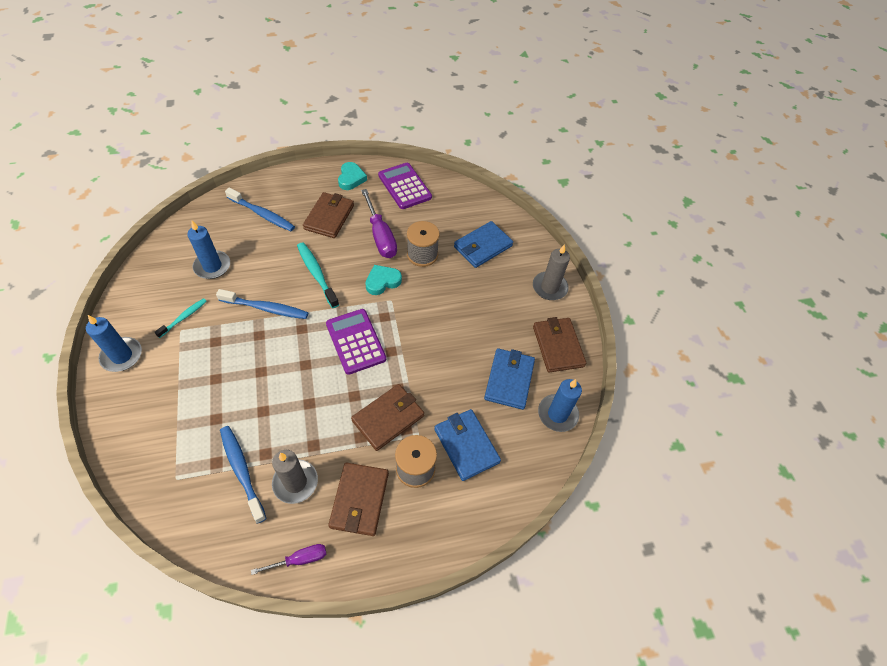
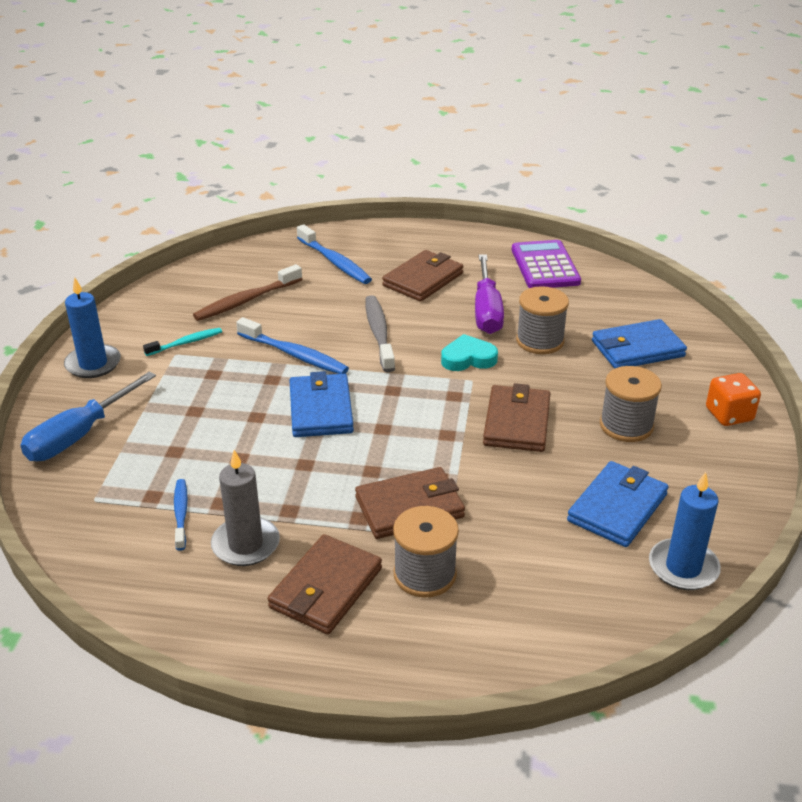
camera: 25 degrees right, 20 degrees down
(140, 425) = (79, 435): none -> blue screwdriver
(212, 266) = (246, 301): blue candle -> brown toothbrush
(242, 471) = (181, 514): blue toothbrush -> blue toothbrush, size x0.62
(299, 559) = (210, 631): purple screwdriver -> none
(317, 274) = (379, 333): turquoise toothbrush -> grey toothbrush
(351, 178) = (471, 246): turquoise heart -> none
(355, 341) = (400, 414): purple calculator -> none
(466, 445) = (515, 568): blue wallet -> blue wallet (321, 409)
(495, 312) = (626, 425): none -> grey spool
(549, 287) = (729, 415): grey candle -> orange dice
(558, 346) = (716, 486): brown wallet -> brown wallet (517, 422)

